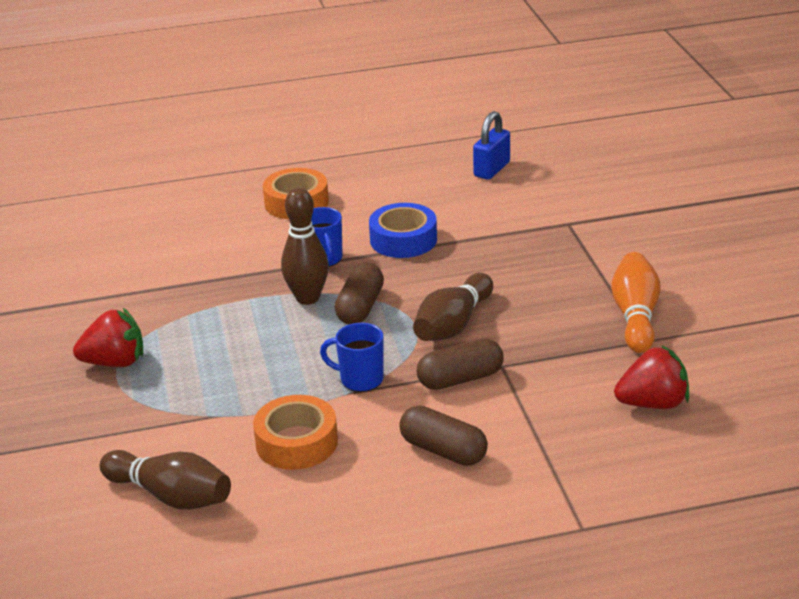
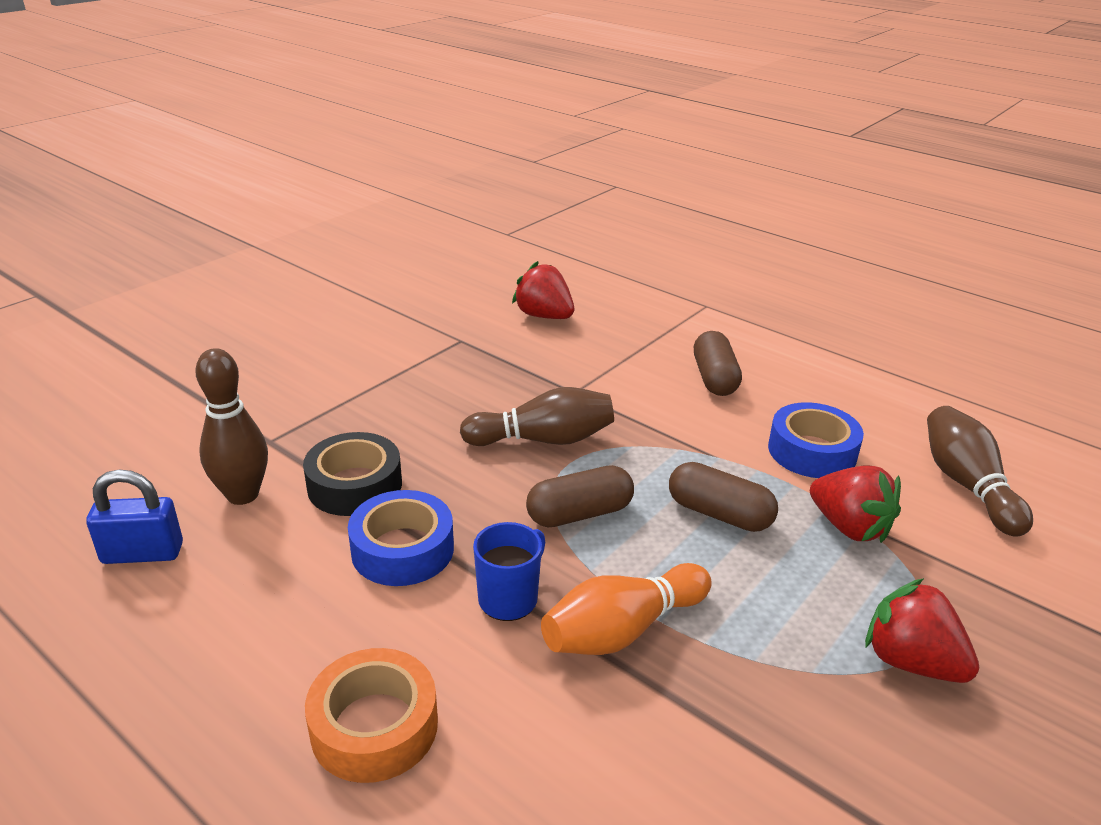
camera: 130 degrees left, 0 degrees up
(214, 407) = (849, 527): none -> red strawberry
(296, 442) = (812, 451): orange tape -> blue tape
(307, 298) = (605, 565): brown bowling pin -> brown bowling pin (243, 495)
(360, 379) = (690, 457): blue mug -> none
(460, 379) = (619, 404): brown capsule -> brown capsule (719, 514)
(483, 240) = (355, 485): none -> black tape
(635, 316) = (428, 353): orange bowling pin -> orange bowling pin (623, 630)

